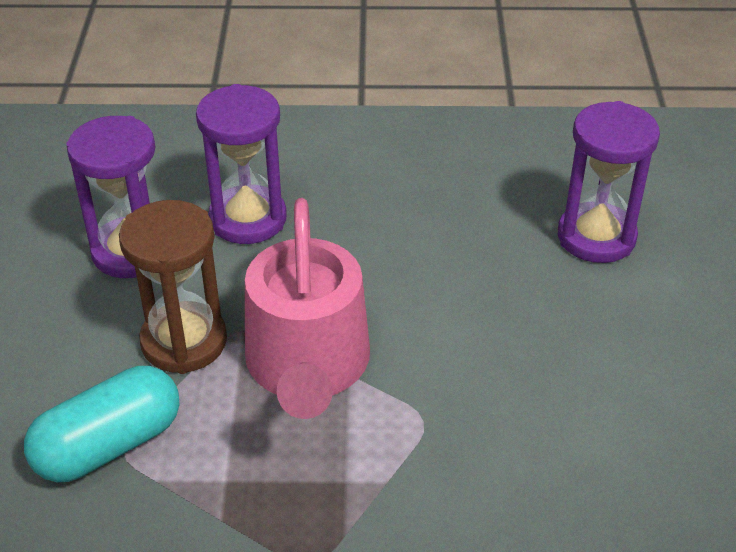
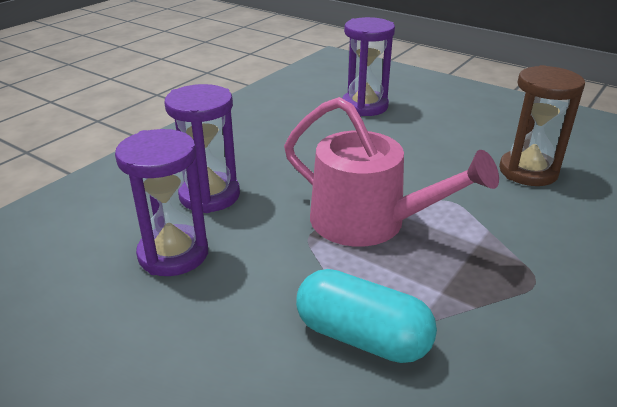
camera: 55 degrees left, 10 degrees down
(109, 445) = (362, 337): turquoise capsule -> turquoise capsule turned 60 degrees counterclockwise
(184, 341) = (293, 263): brown hourglass -> brown hourglass (528, 171)

